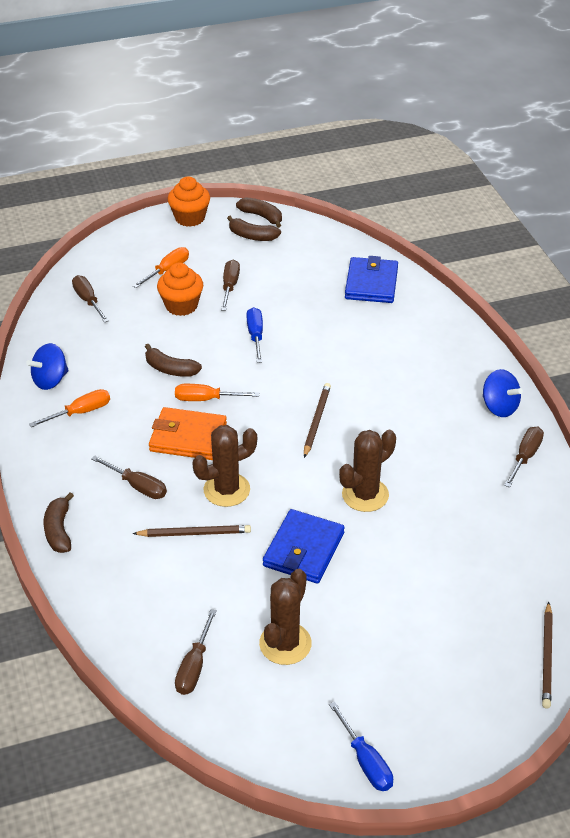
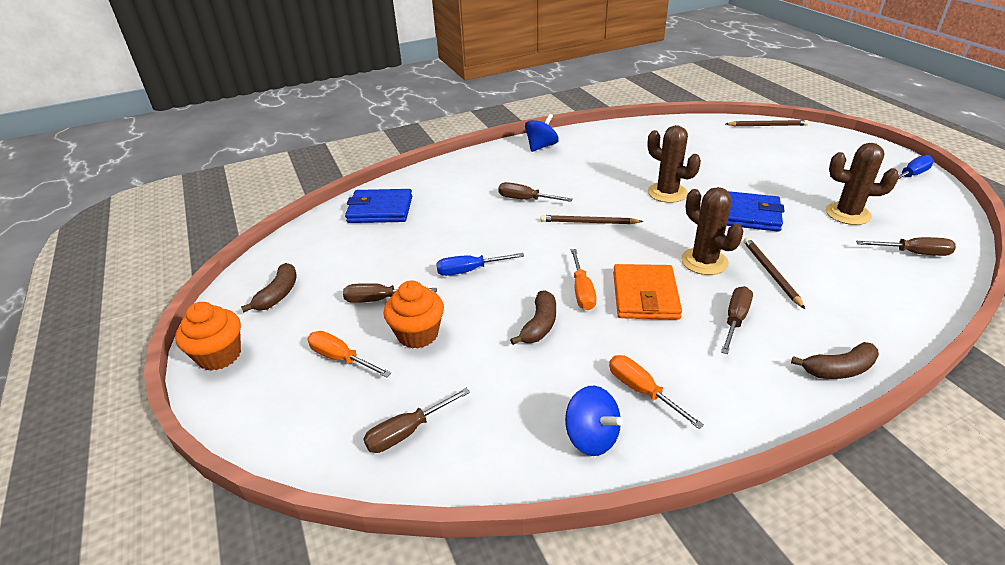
camera: 95 degrees left, 5 degrees down
(262, 216) = (237, 292): brown banana -> none
(525, 457) = (591, 136): brown screwdriver -> brown screwdriver (525, 199)

